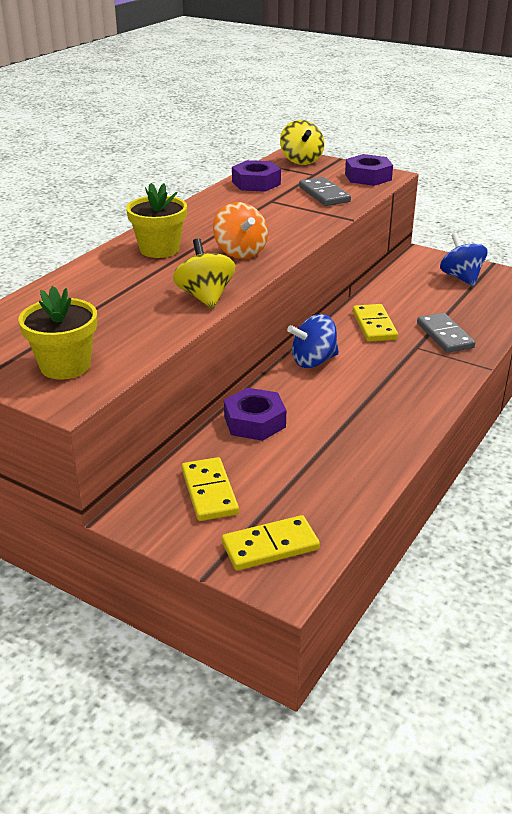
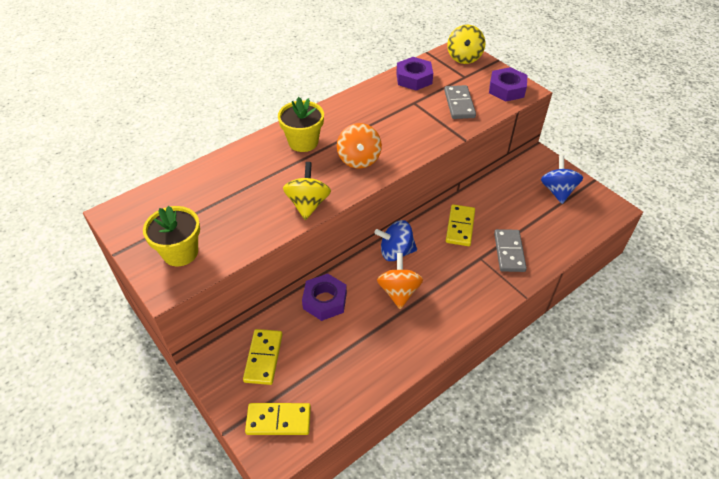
camera: 20 degrees right, 15 degrees up
(341, 394) = (399, 292): none -> orange spinning top

